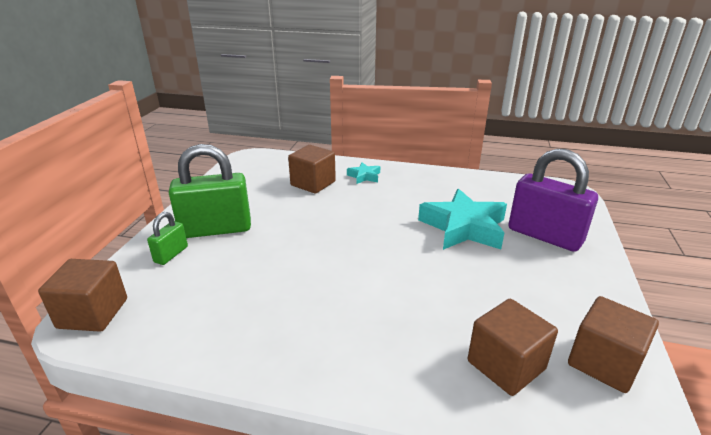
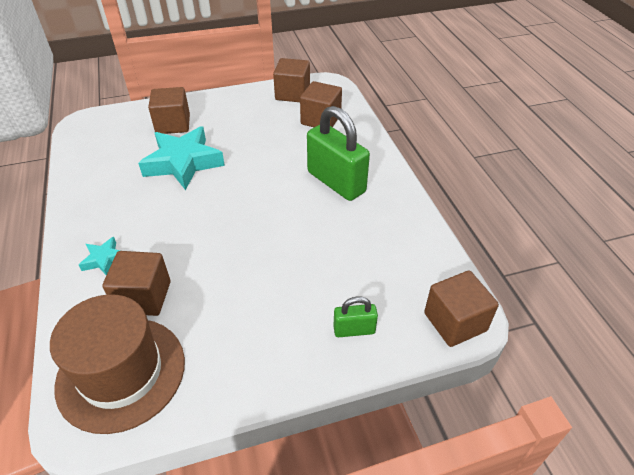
camera: 120 degrees left, 15 degrees up
(216, 229) = (291, 324): green padlock -> green padlock (336, 182)
(265, 169) = (121, 372): none -> brown hat
(544, 236) = (173, 124): purple padlock -> brown cube

